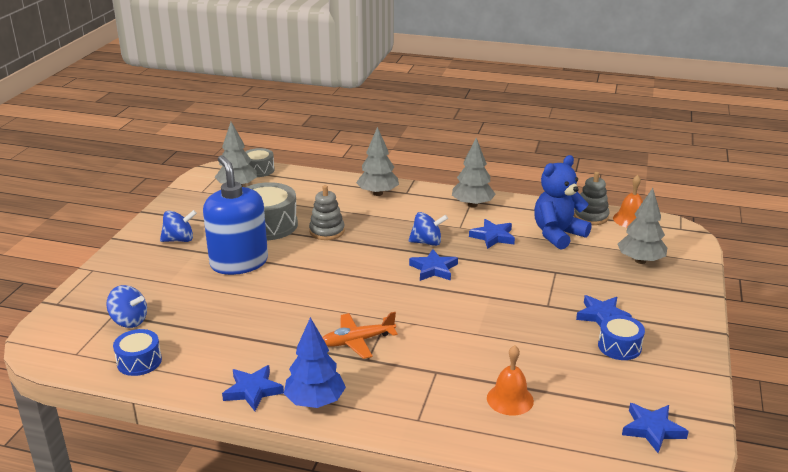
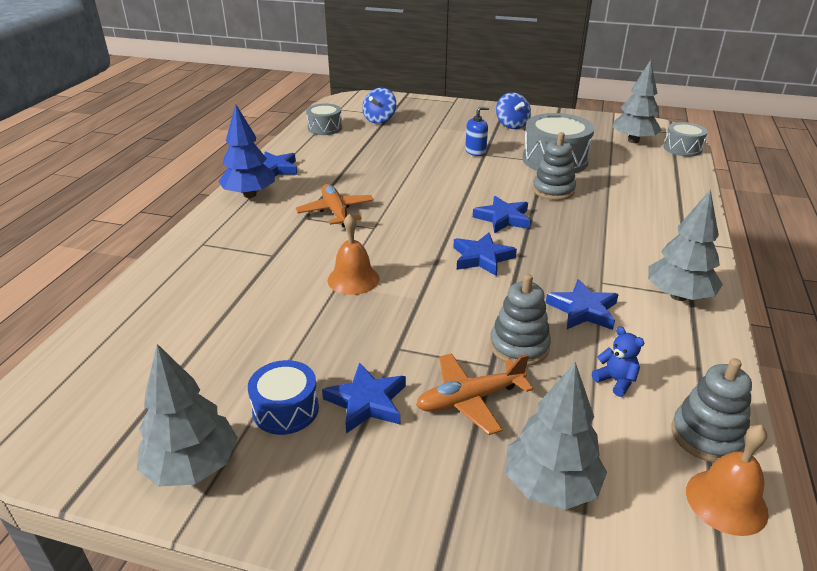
camera: 90 degrees right, 5 degrees up
(139, 361) = (325, 128): blue drum -> grey drum
(239, 263) = (475, 151): blue soap dispenser -> blue soap dispenser, size x0.42
(378, 193) = (669, 220): grey tree -> grey tree (193, 466)
(427, 242) = (548, 254): blue spinning top -> none
(510, 399) = (209, 300): orange bell -> orange bell (353, 279)
(535, 261) = (519, 346): none -> grey stacking toy
(557, 234) = (615, 381): blue teddy bear -> blue teddy bear, size x0.42
(587, 280) = (469, 399): none -> orange plane
(652, 429) = (100, 413): blue star -> blue star (503, 218)

